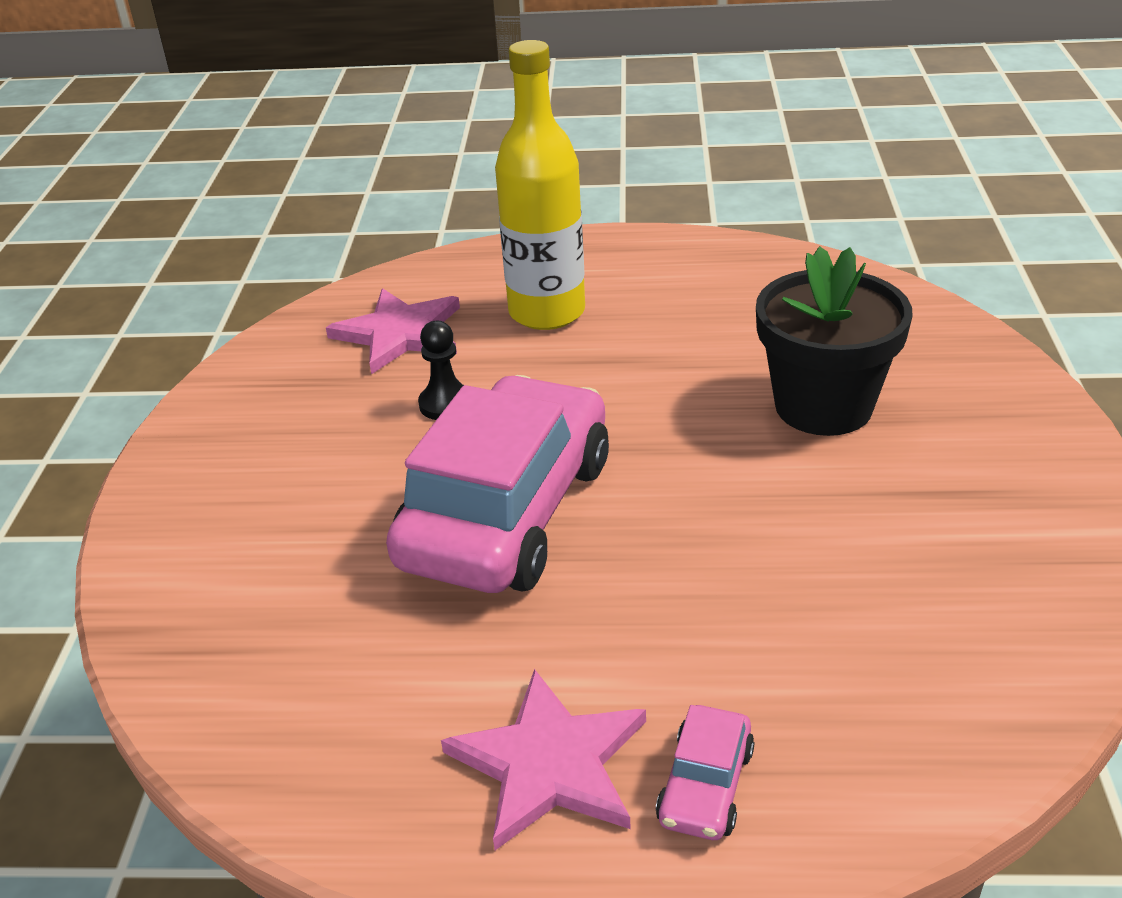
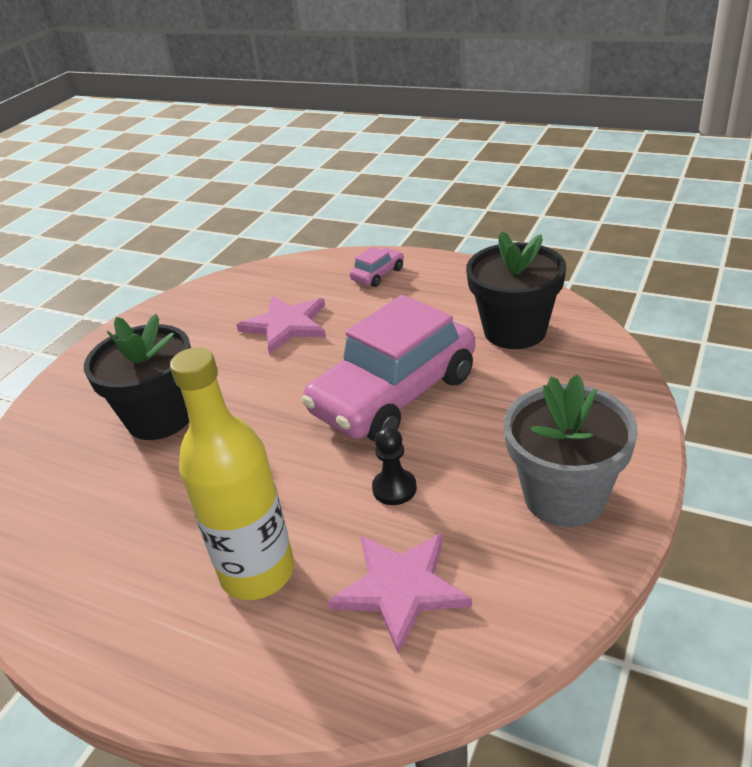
camera: 155 degrees left, 0 degrees up
(242, 441) = (564, 496): none -> grey flower pot
(341, 681) = (515, 331): none -> black flower pot
(549, 764) = (432, 289): pink star -> pink star (286, 325)

